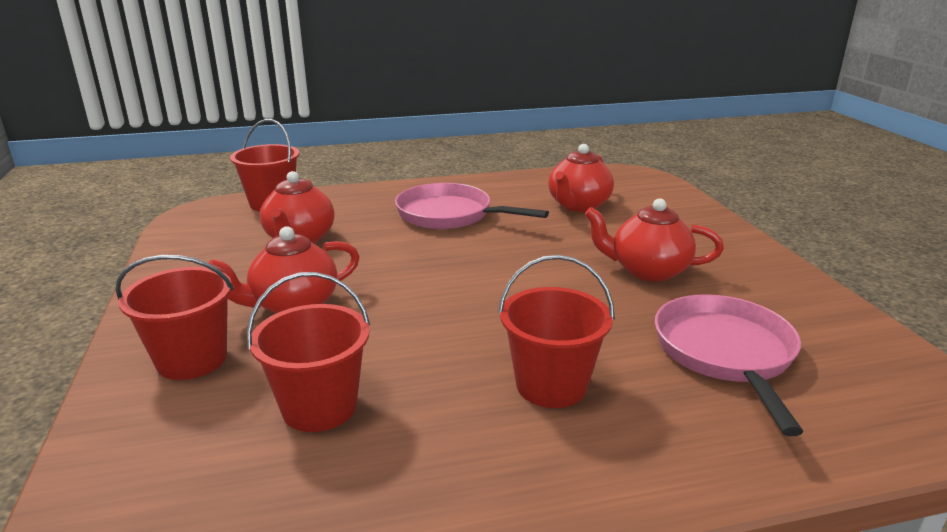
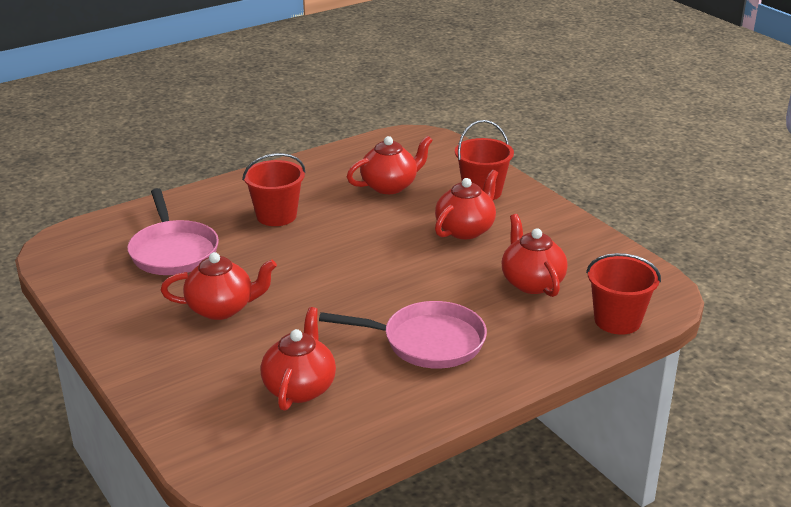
camera: 160 degrees right, 5 degrees up
(319, 407) = (390, 186): red bucket -> red teapot

